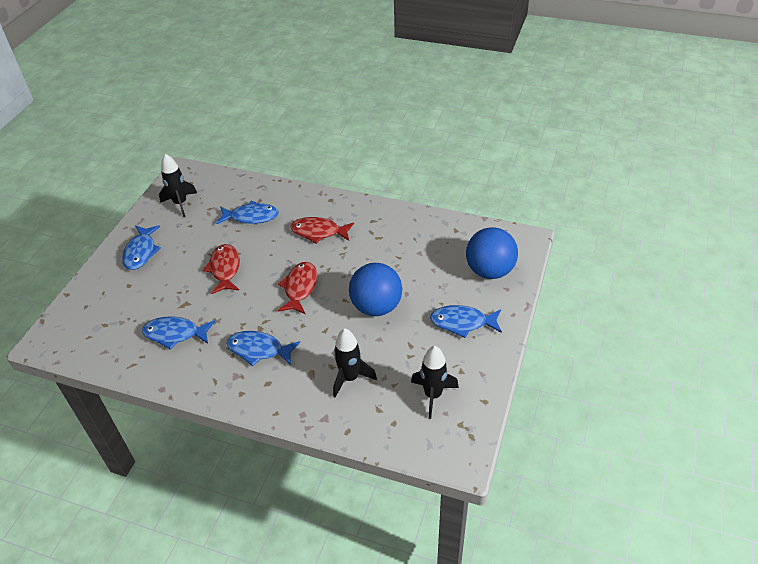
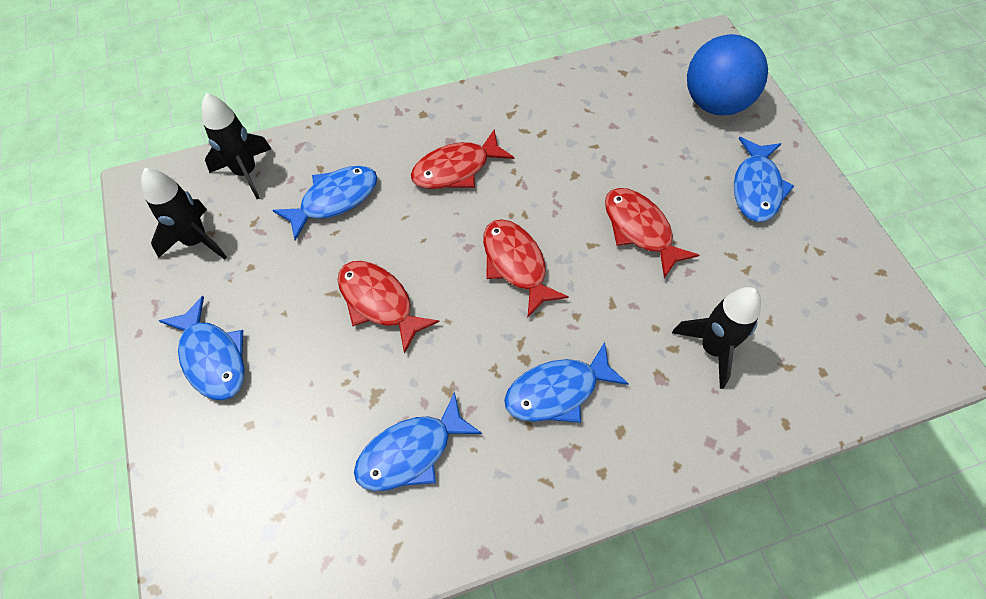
camera: 40 degrees left, 15 degrees up
(376, 307) = (640, 229): blue ball -> red fish
(433, 395) = (825, 303): black rocket -> black rocket (246, 172)
(462, 323) = (756, 188): blue fish -> blue fish turned 45 degrees counterclockwise

